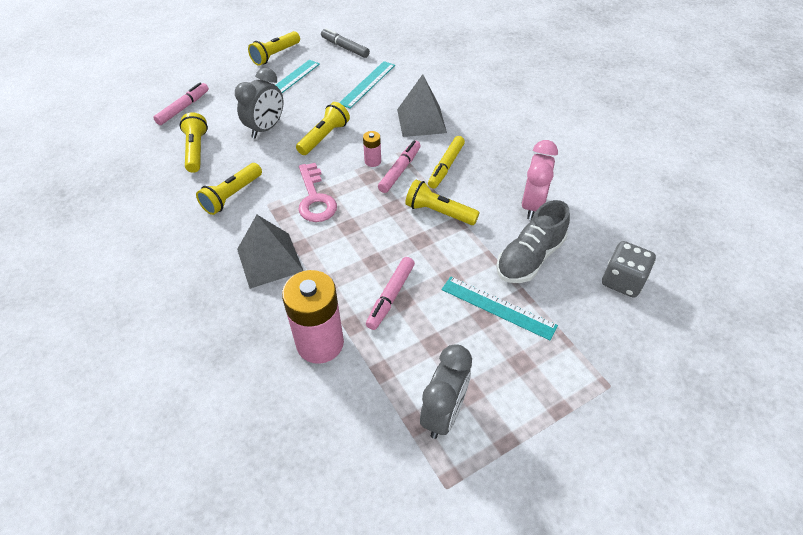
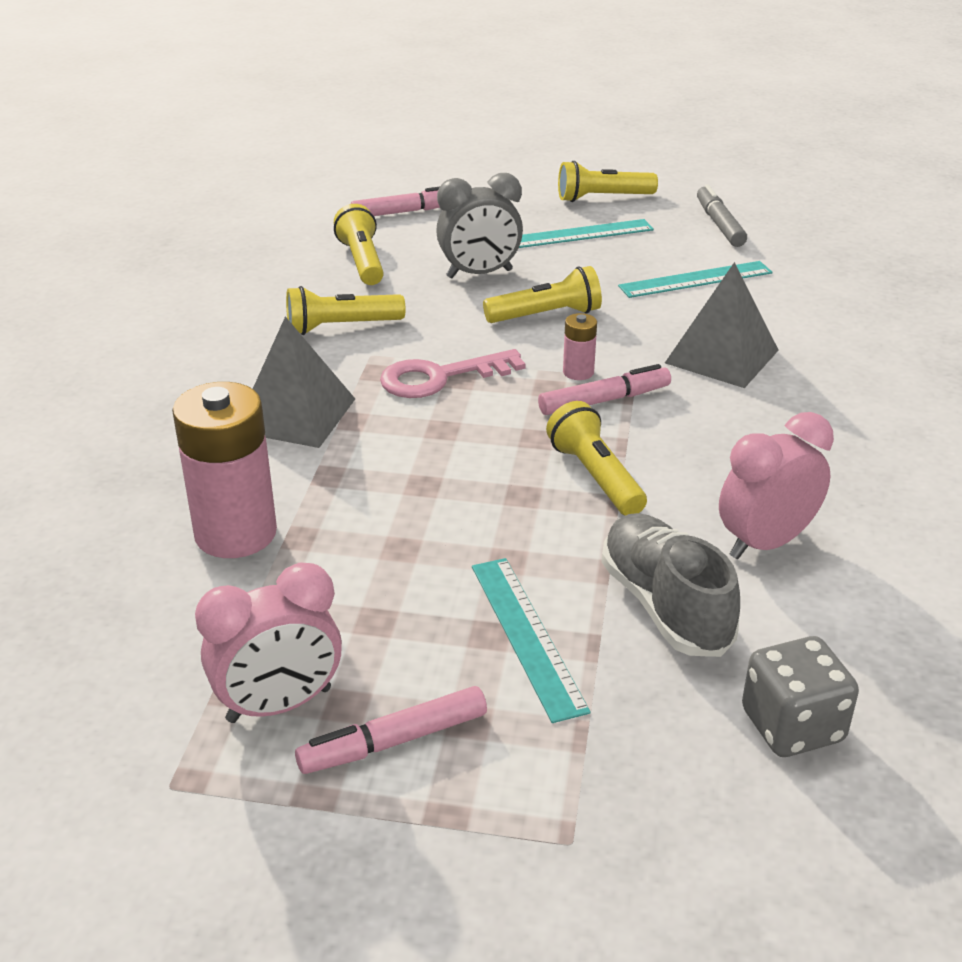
camera: 40 degrees right, 15 degrees down
(196, 150) = (362, 261): yellow flashlight -> yellow flashlight turned 45 degrees counterclockwise
(315, 198) = (440, 377): pink key -> pink key turned 45 degrees clockwise
(390, 296) = (391, 535): pink marker -> pink marker (393, 741)
(443, 413) = (279, 705): grey clock -> pink clock
(446, 166) = (684, 428): yellow marker -> none
(529, 258) = (665, 605): grey shoe -> grey shoe turned 75 degrees clockwise

